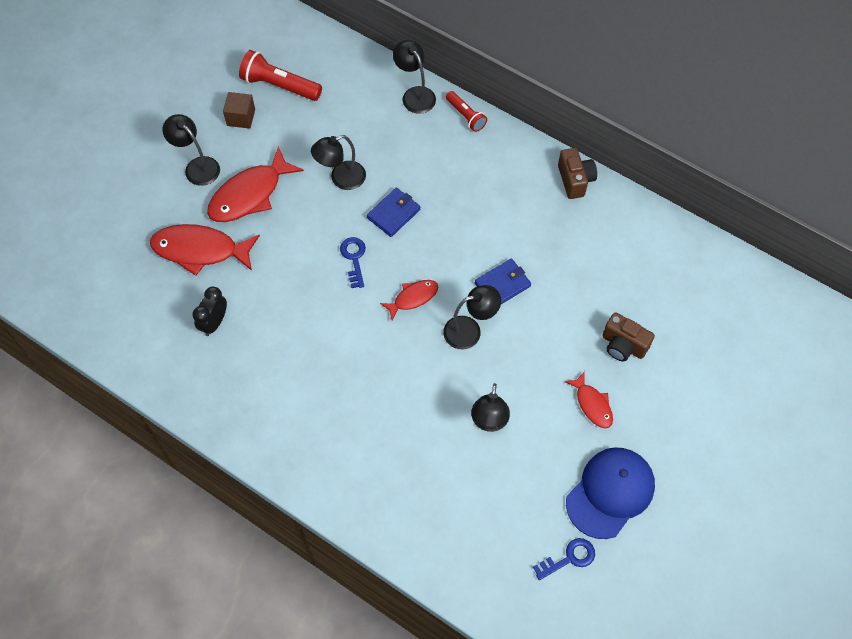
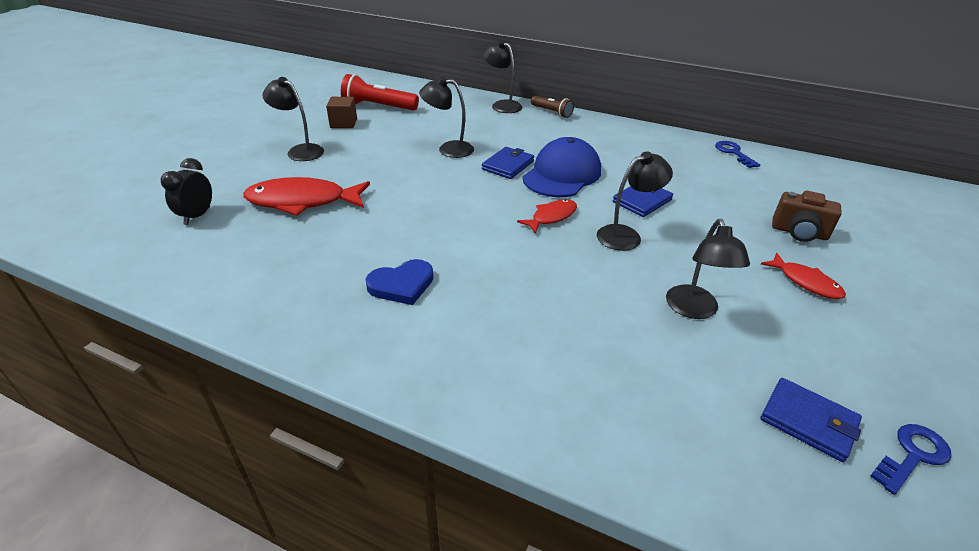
camera: 10 degrees left, 25 degrees down
(214, 323) = (320, 254): black clock -> black clock (197, 216)
(249, 194) = (356, 163): red fish -> none
(275, 366) = (402, 285): none -> blue heart
(341, 179) = (448, 149): black lamp -> black lamp turned 45 degrees clockwise
(354, 258) = (476, 195): blue key -> blue key (733, 153)
(466, 116) = (552, 112): red flashlight -> brown flashlight
(518, 526) = (808, 421): none -> blue wallet
(575, 180) = (669, 137): brown camera -> none
(610, 493) = (899, 366): blue cap -> blue cap (562, 174)

